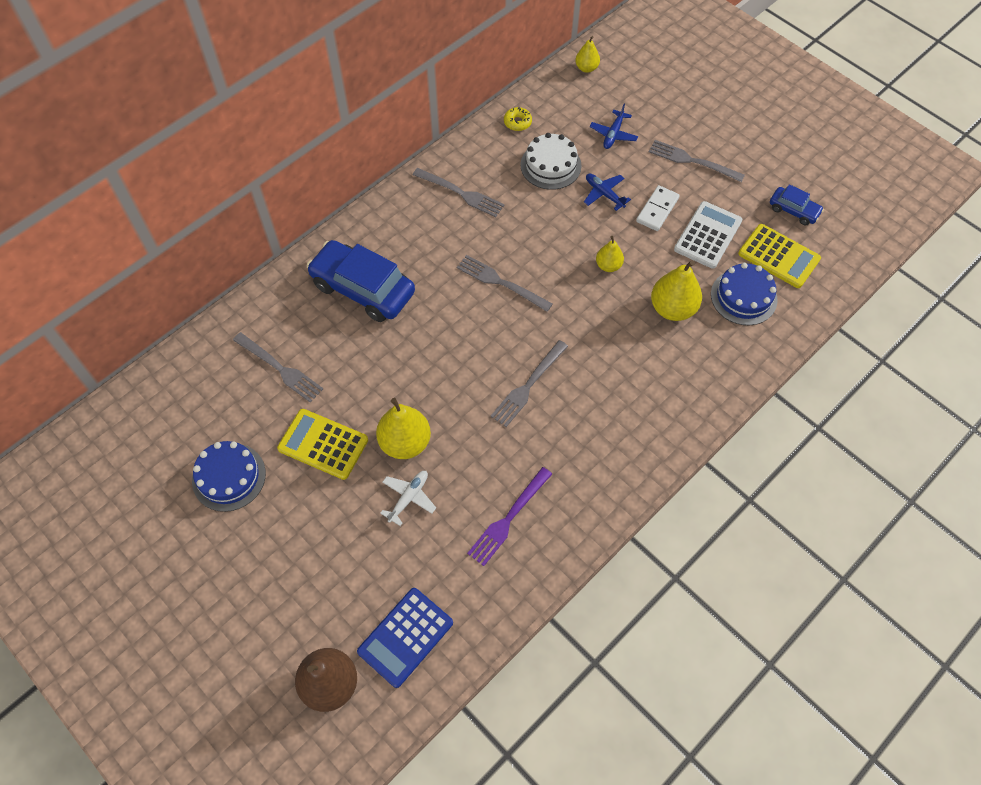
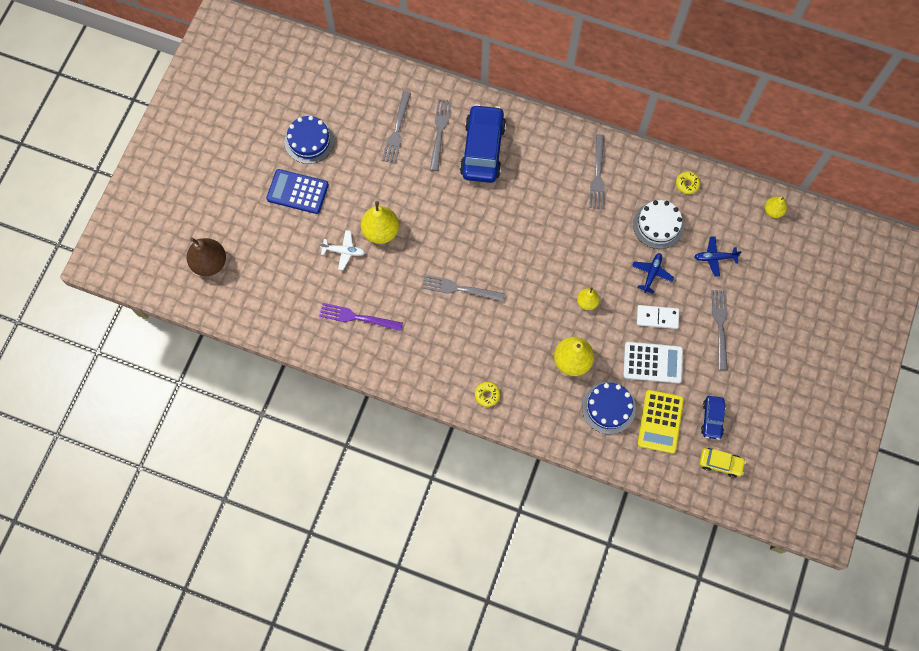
camera: 65 degrees right, 10 degrees up
(323, 444) = (356, 183): yellow calculator -> none
(405, 637) = (255, 291): blue calculator -> blue calculator (297, 192)
(500, 282) = (534, 235): grey fork -> grey fork (440, 131)
(678, 412) = (487, 395): none -> yellow donut
(846, 224) = (720, 463): none -> yellow car

